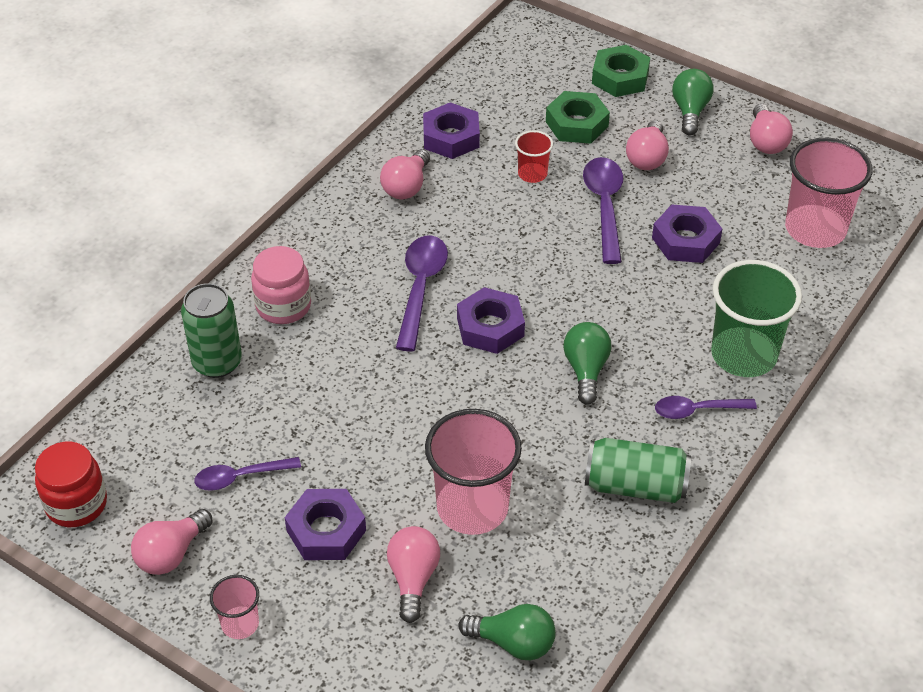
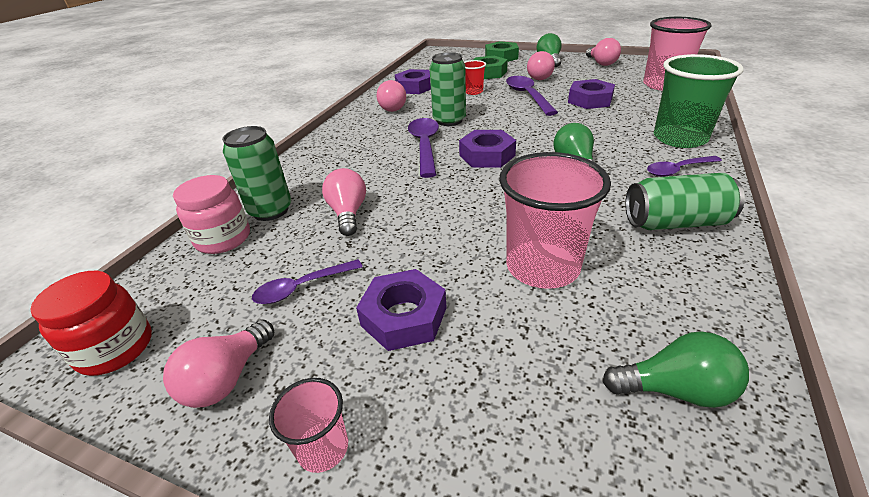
camera: 10 degrees left, 10 degrees down
(283, 306) = (322, 171): pink jar -> pink jar (223, 239)
(413, 579) = (518, 343): pink light bulb -> pink light bulb (348, 213)
(471, 239) = (449, 120): none -> green can

